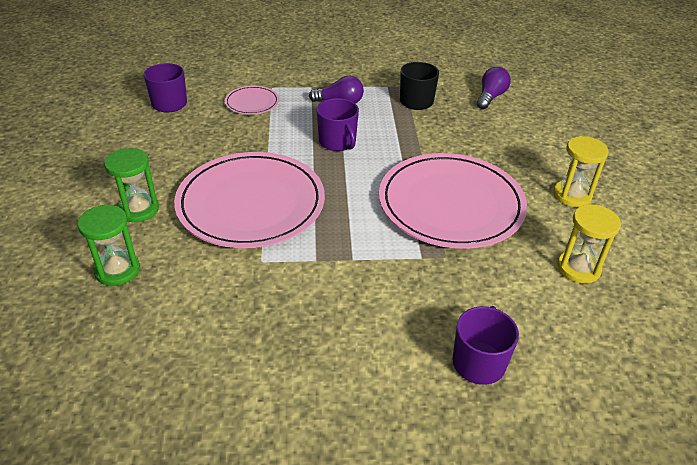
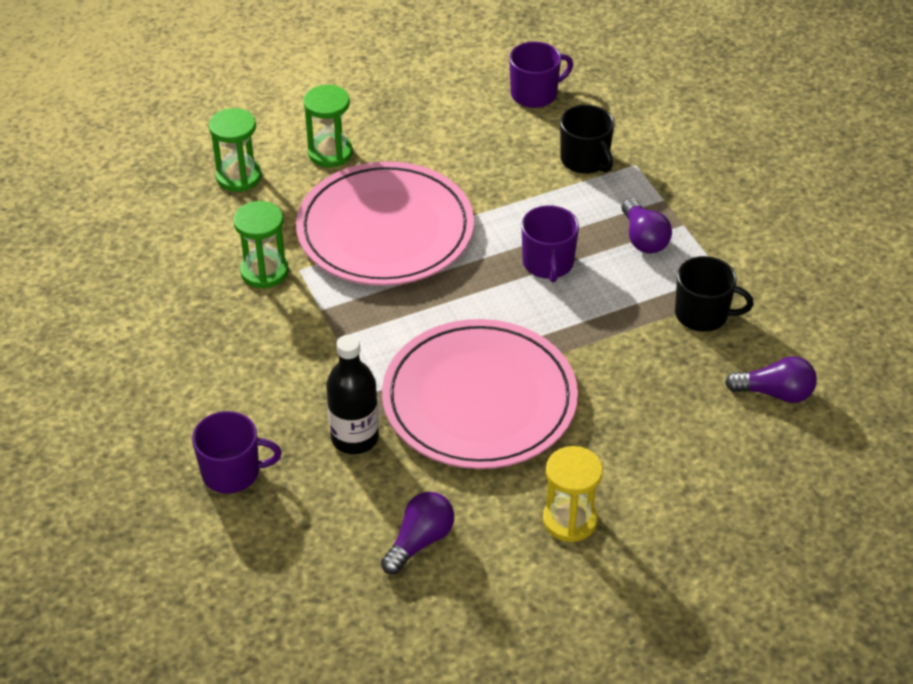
camera: 70 degrees right, 5 degrees up
(249, 283) = (264, 271): none -> green hourglass
(252, 102) = (585, 160): pink plate -> black mug
(338, 142) = (548, 263): purple mug -> purple mug turned 45 degrees counterclockwise
(465, 276) = (354, 438): none -> black bottle
(578, 268) = (419, 541): yellow hourglass -> purple light bulb

